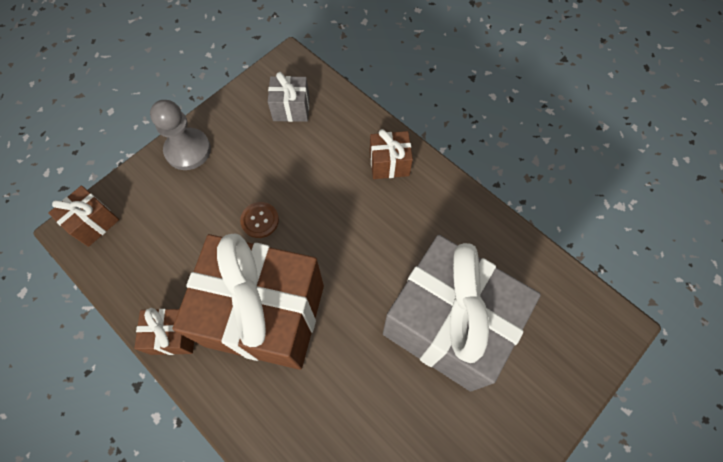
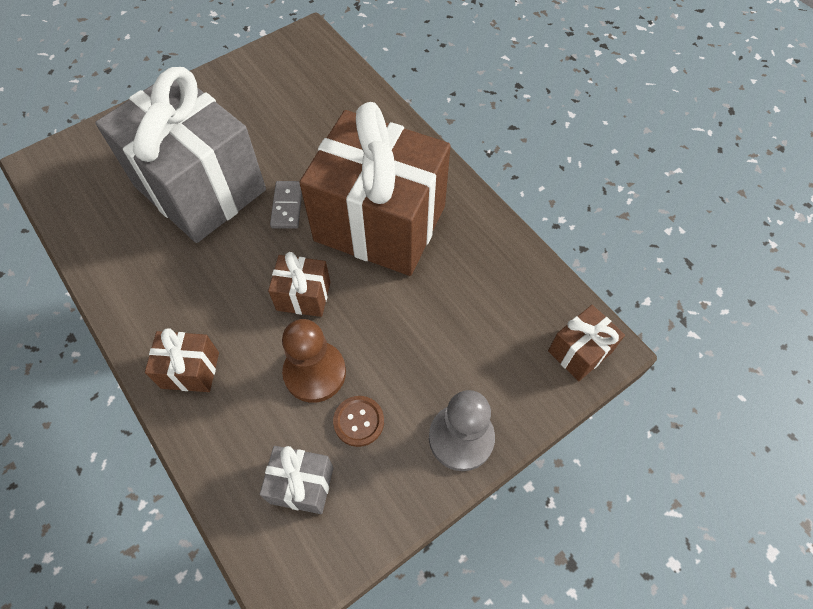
camera: 170 degrees left, 5 degrees down
(174, 335) = (475, 219): brown gift -> brown gift (303, 296)
(260, 220) = (372, 322): brown button -> brown button (358, 421)
(297, 176) = (315, 372): none -> brown pawn
(357, 319) = (287, 206): none -> grey domino

